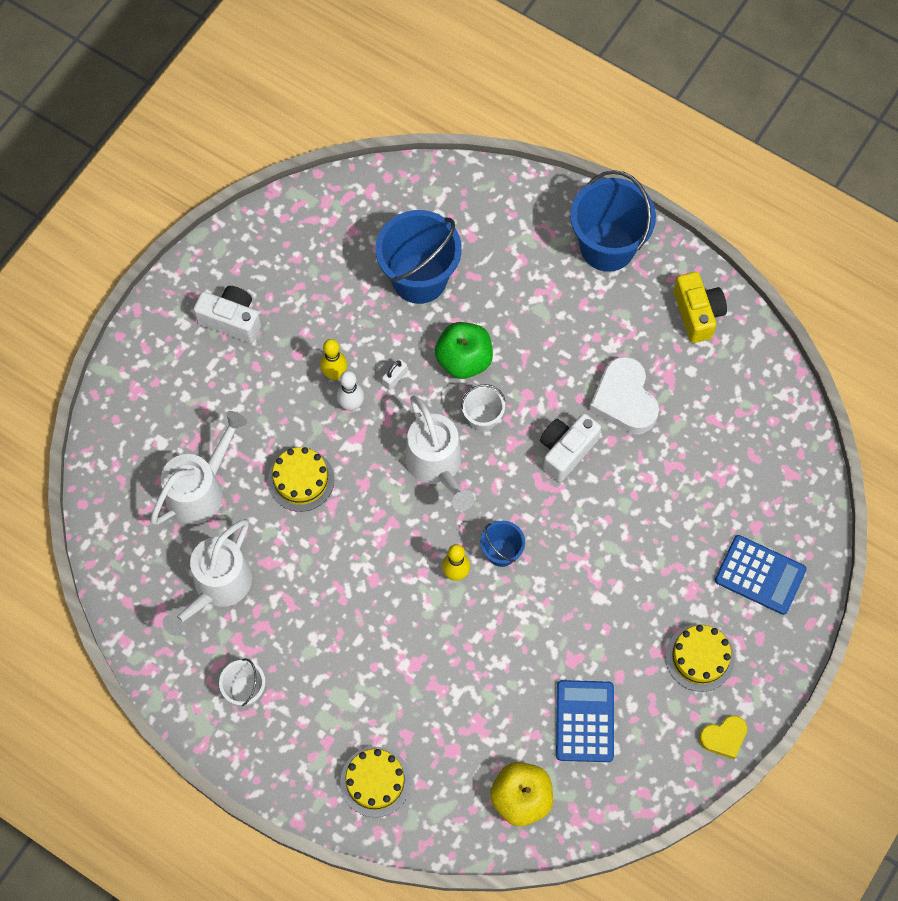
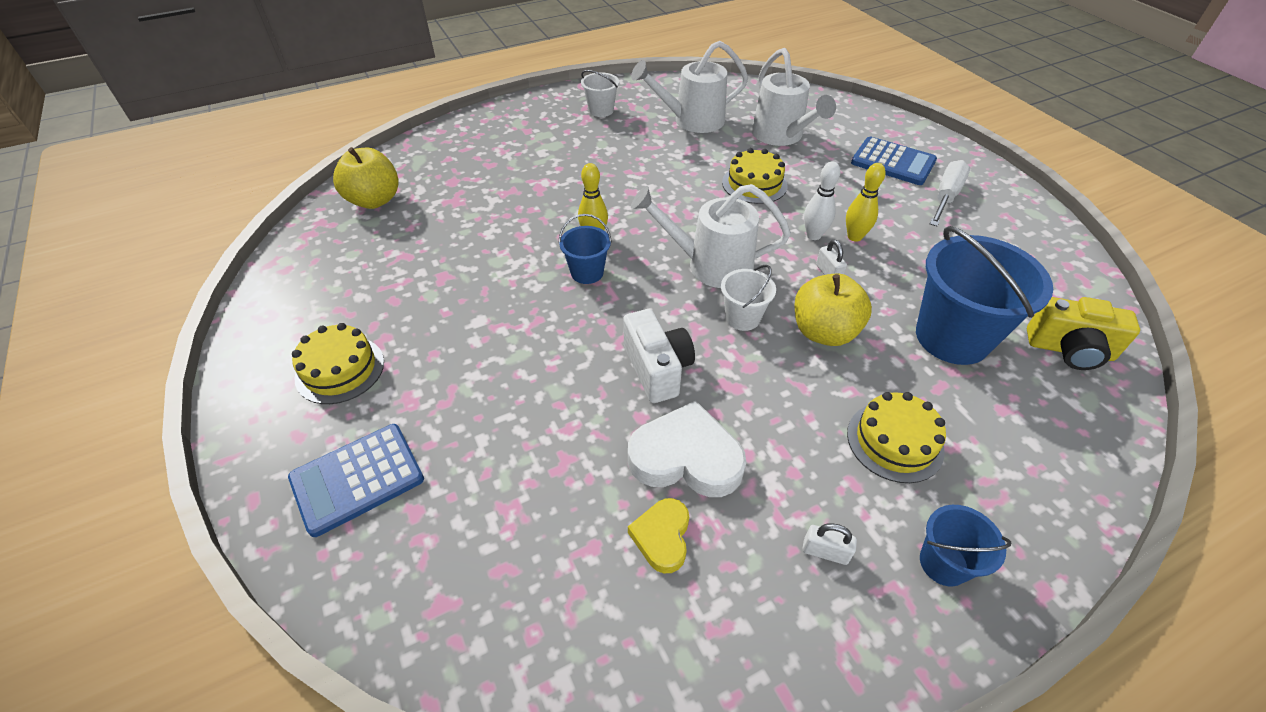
camera: 120 degrees right, 20 degrees down
(217, 588) = (691, 121): white watering can -> white watering can turned 75 degrees counterclockwise
(231, 320) = (946, 196): white camera -> white screwdriver
(375, 781) = (474, 140): yellow cake -> yellow cake (894, 441)
(464, 360) = (824, 332): green apple -> yellow apple
(584, 721) = (385, 260): blue calculator -> blue calculator (893, 162)
(607, 247) = (943, 563): blue bucket -> blue bucket, size x0.50
(638, 304) = (825, 551): none -> white padlock
(697, 313) = (772, 630): yellow camera -> yellow camera (1069, 350)
(724, 737) = (252, 348): yellow heart -> yellow heart (662, 537)

